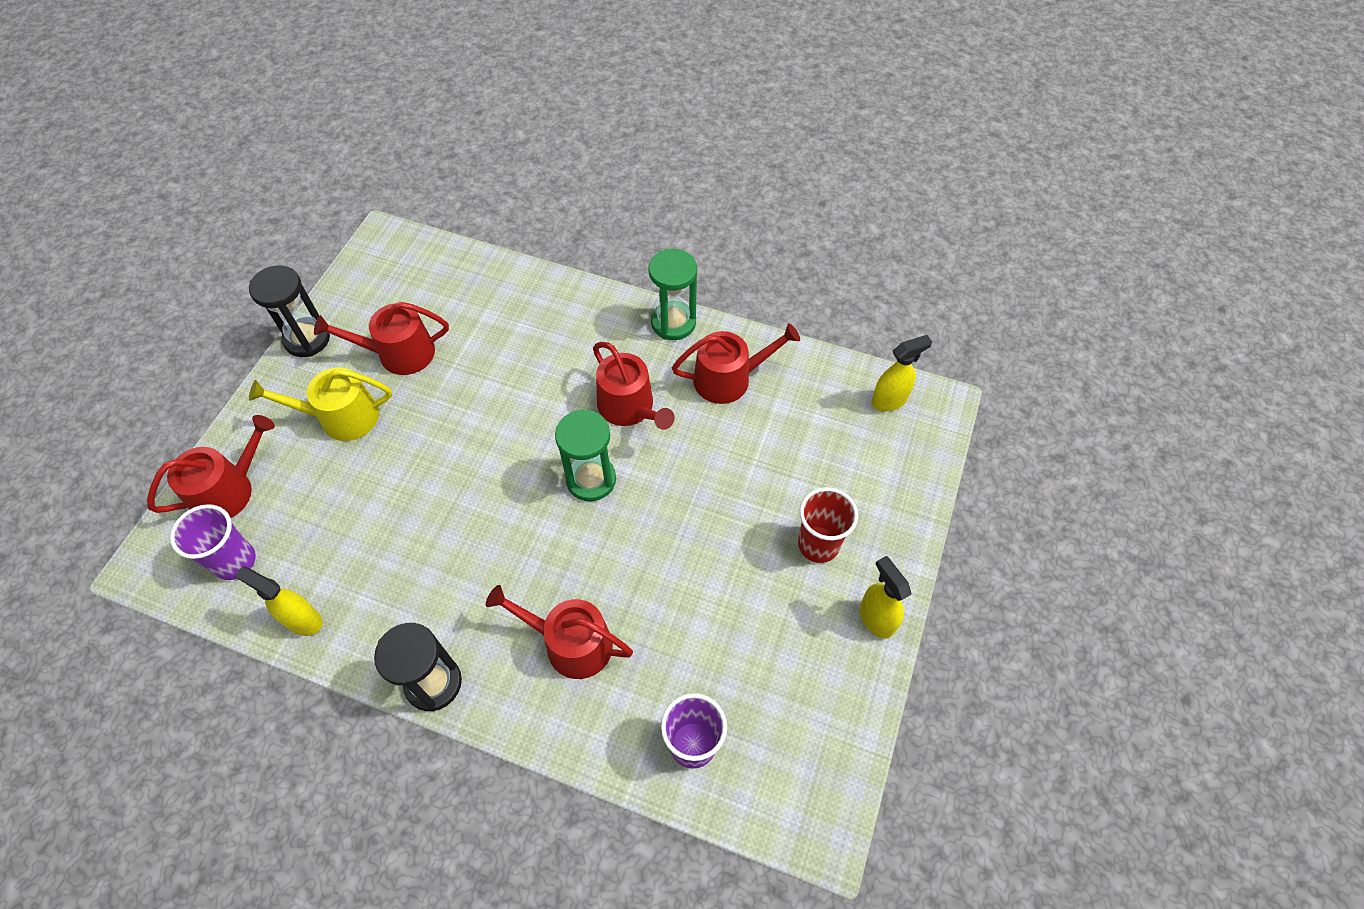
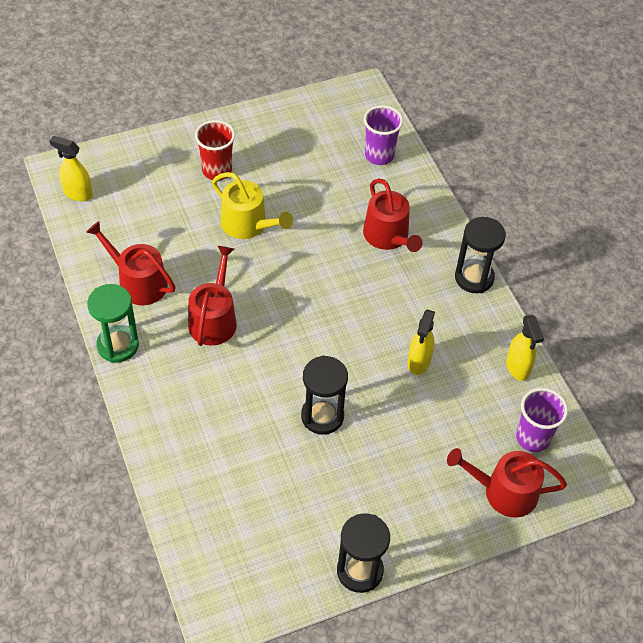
camera: 135 degrees left, 5 degrees down
(341, 417) = (390, 479): yellow watering can -> yellow watering can (248, 225)
(399, 353) = (309, 494): red watering can -> none
(448, 414) = (322, 416): none -> black hourglass
(591, 479) = (286, 300): green hourglass -> none
(876, 618) = (236, 125): yellow spray bottle -> yellow spray bottle (418, 362)

